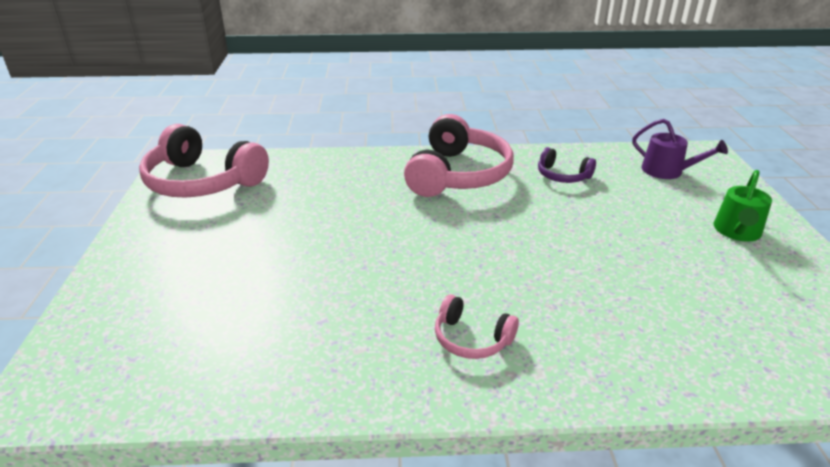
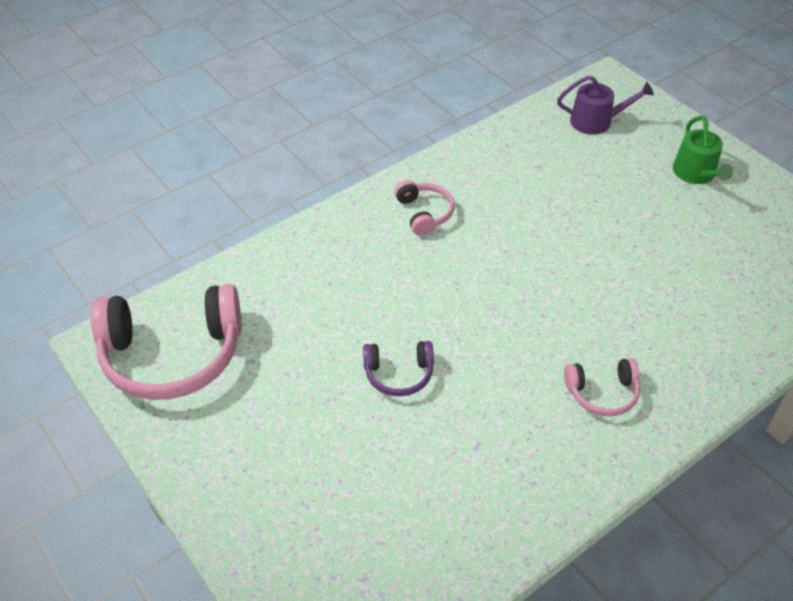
camera: 35 degrees left, 15 degrees up
(458, 175) = (424, 213): pink headphones -> pink headphones, size x0.49
(562, 176) = (517, 169): purple headphones -> purple headphones (399, 374)

